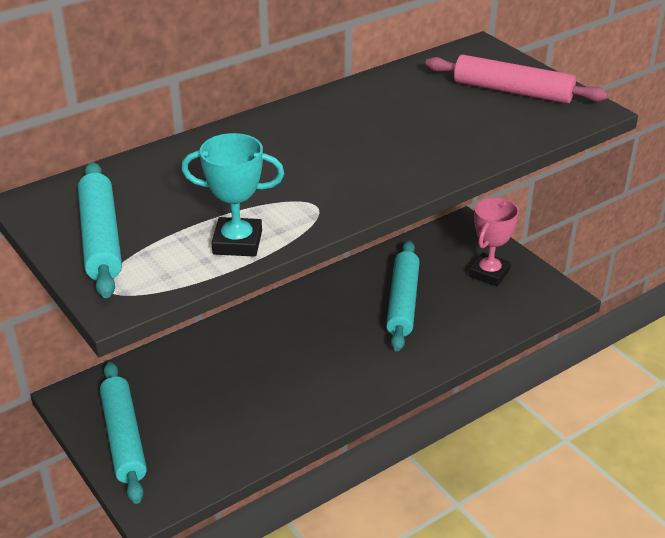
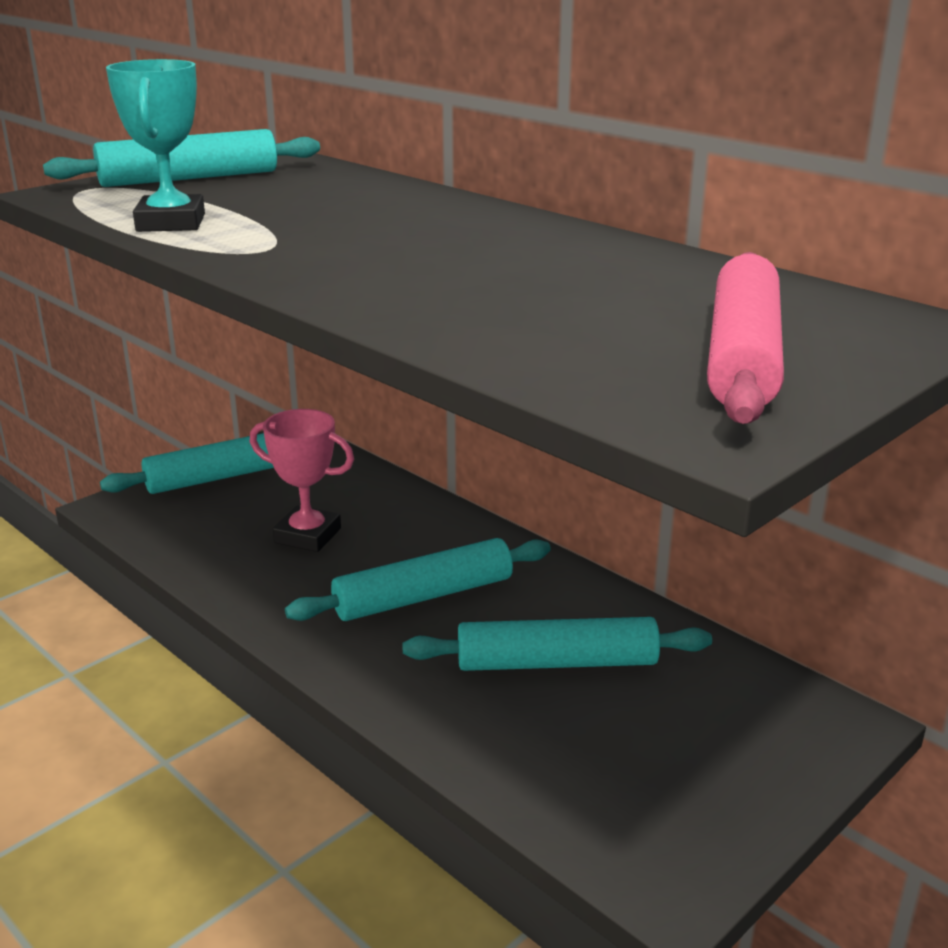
camera: 80 degrees right, 10 degrees down
(326, 344) = (423, 596): none -> turquoise rolling pin
(489, 273) = (697, 768): pink trophy -> pink trophy (308, 535)

